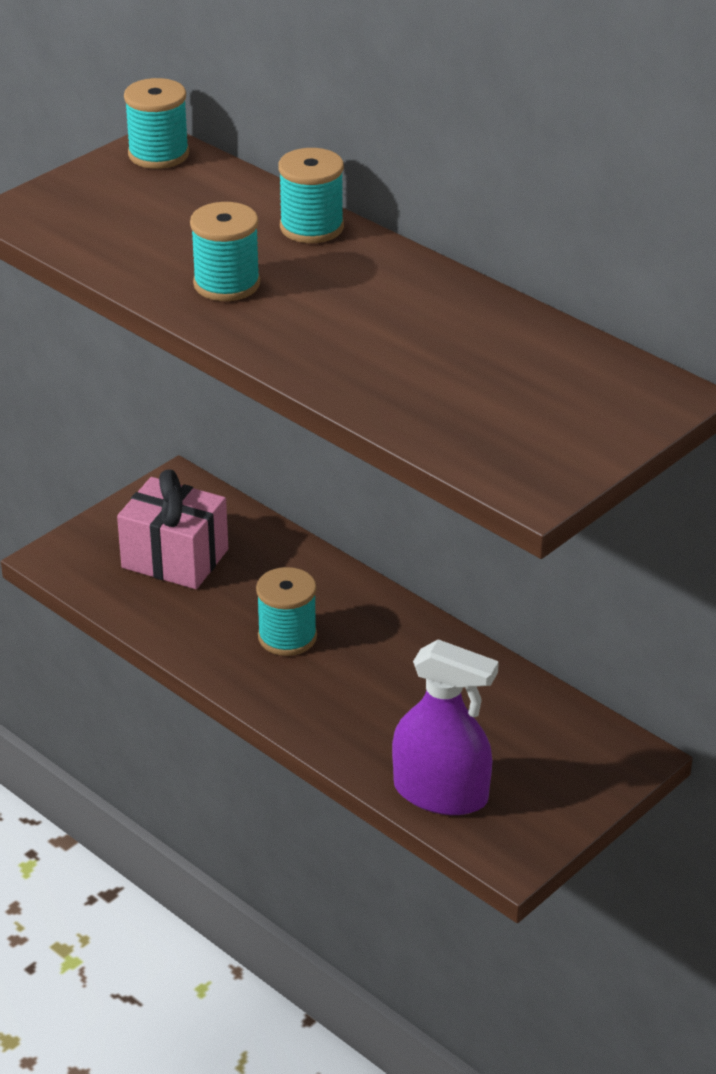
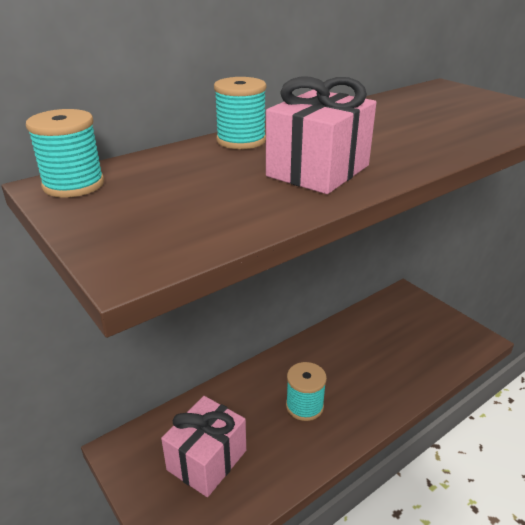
camera: 80 degrees left, 5 degrees down
(226, 284) = (318, 171): turquoise spool -> pink gift
(440, 793) = (439, 358): purple spray bottle -> none

